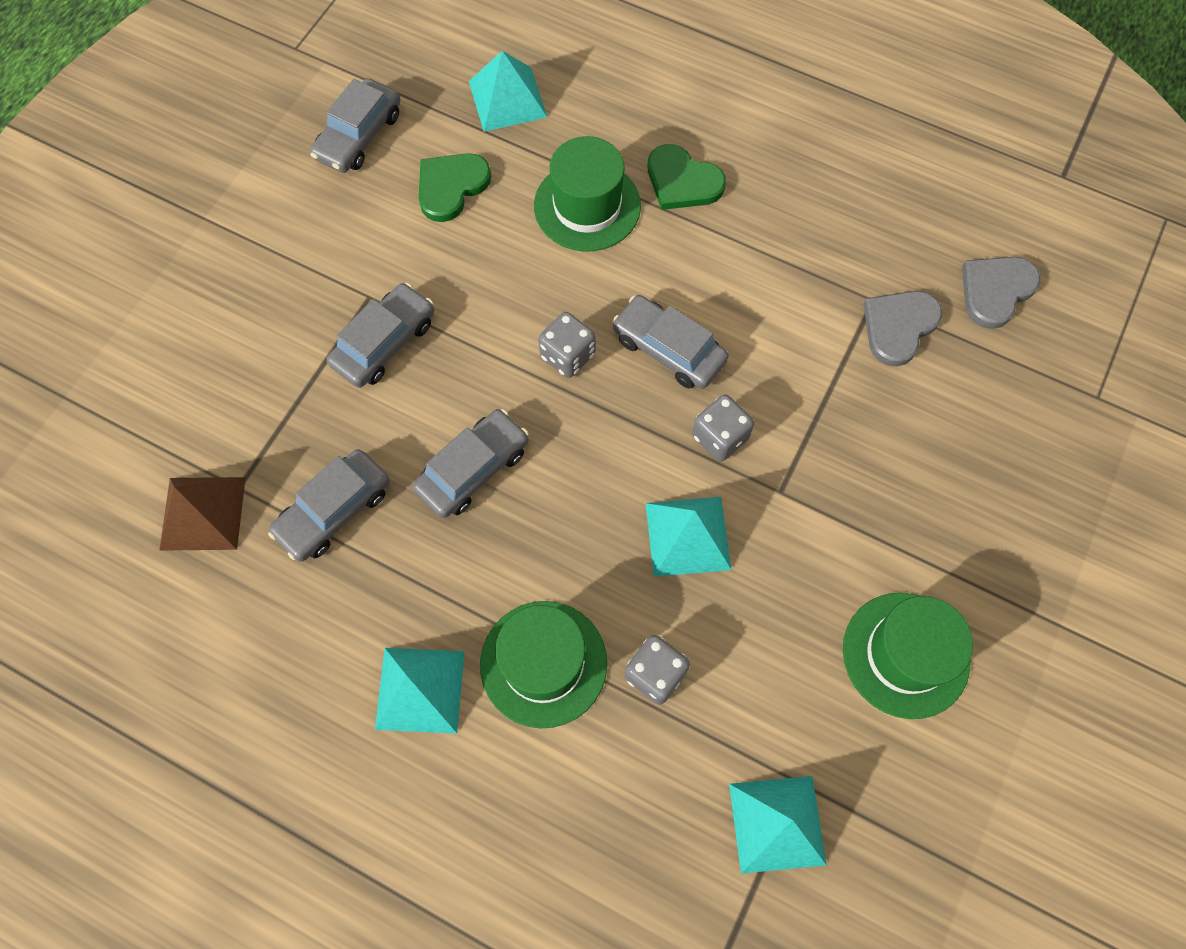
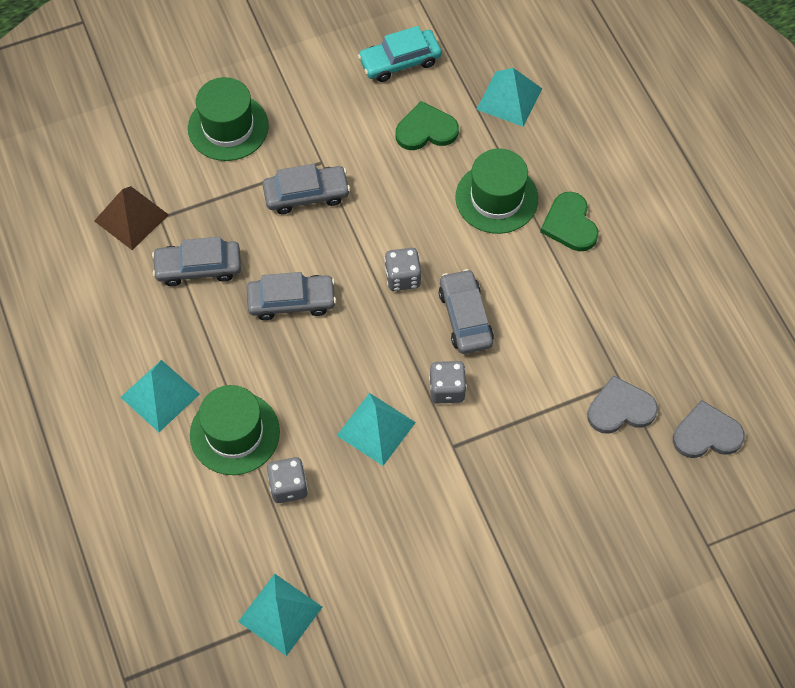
camera: 40 degrees right, 5 degrees down
(359, 135) = (400, 61): grey car -> turquoise car
(905, 655) = (437, 589): green hat -> green hat (228, 127)

